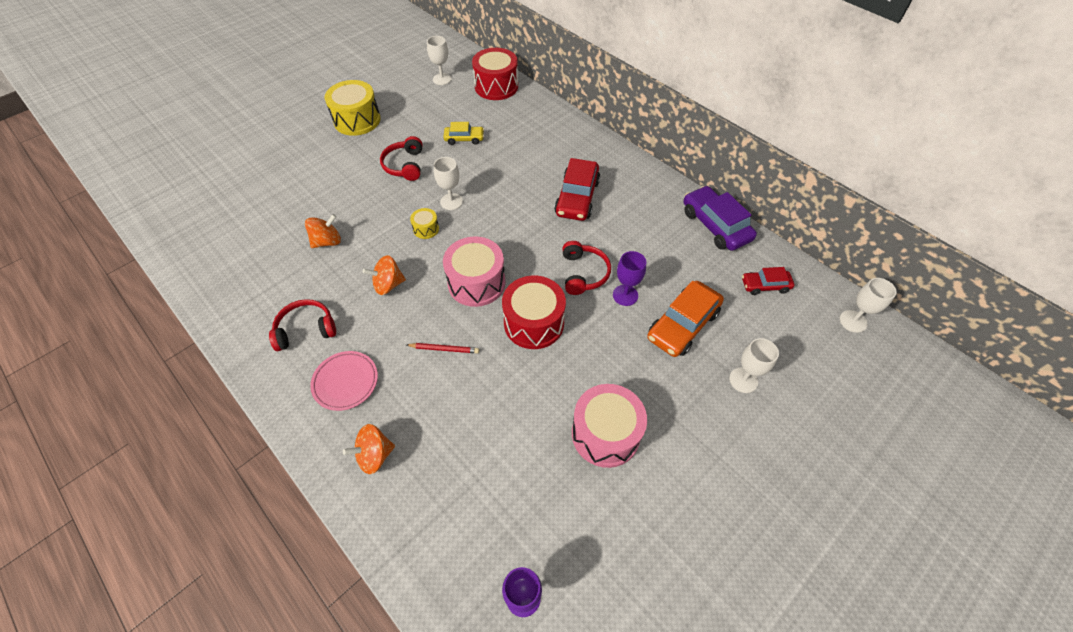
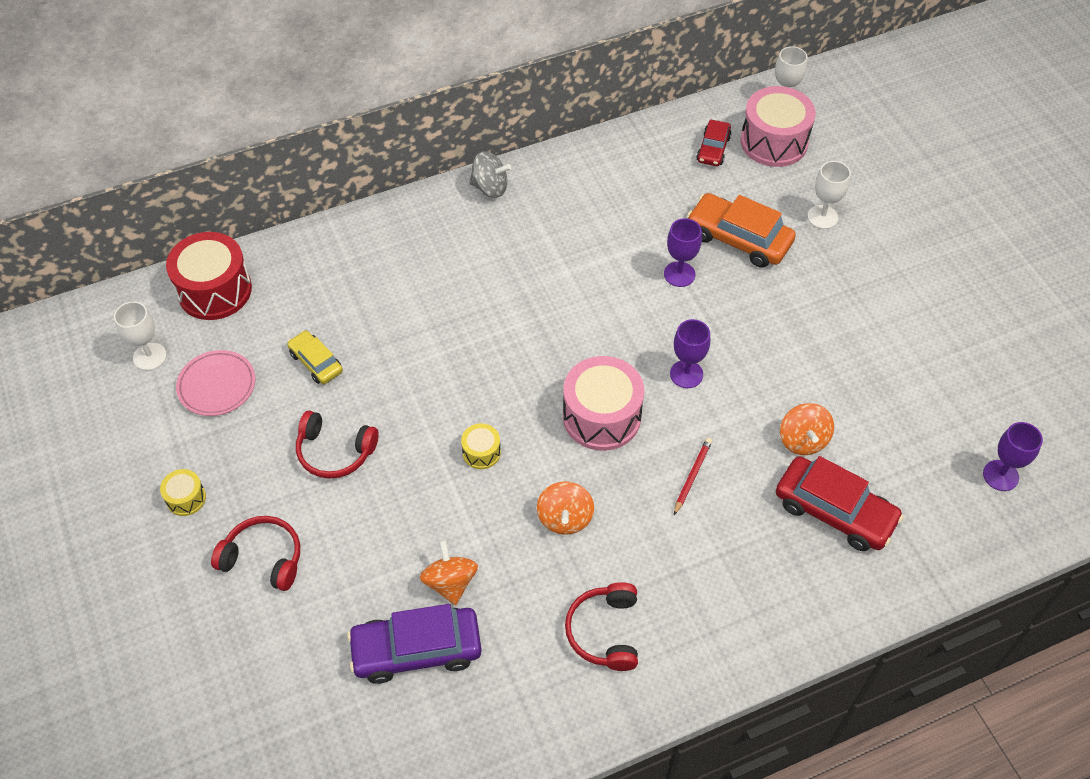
camera: 70 degrees left, 0 degrees up
(345, 382) = (705, 595): pink plate -> pink plate (217, 386)
(357, 120) = (186, 498): yellow drum -> yellow drum, size x0.48
(374, 455) = (815, 579): orange spinning top -> orange spinning top (803, 440)
(451, 202) = (442, 410): white goblet -> none
(464, 139) = (316, 362): yellow car -> yellow car turned 60 degrees counterclockwise
(534, 323) = (686, 374): red drum -> purple goblet
(577, 198) = (502, 268): red car -> red car (834, 511)
(583, 273) = (631, 302): red headphones -> red headphones (263, 558)
(605, 434) = (850, 353): pink drum -> pink drum (774, 142)
(641, 172) = (490, 187): none -> grey spinning top
(682, 325) = (739, 238): orange car -> orange car turned 150 degrees clockwise
(715, 225) = (610, 154): purple car -> purple car (416, 650)

